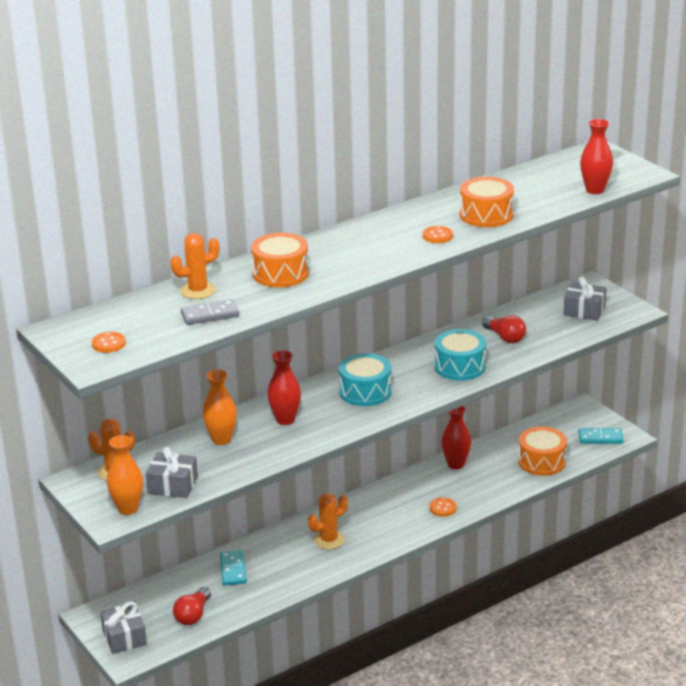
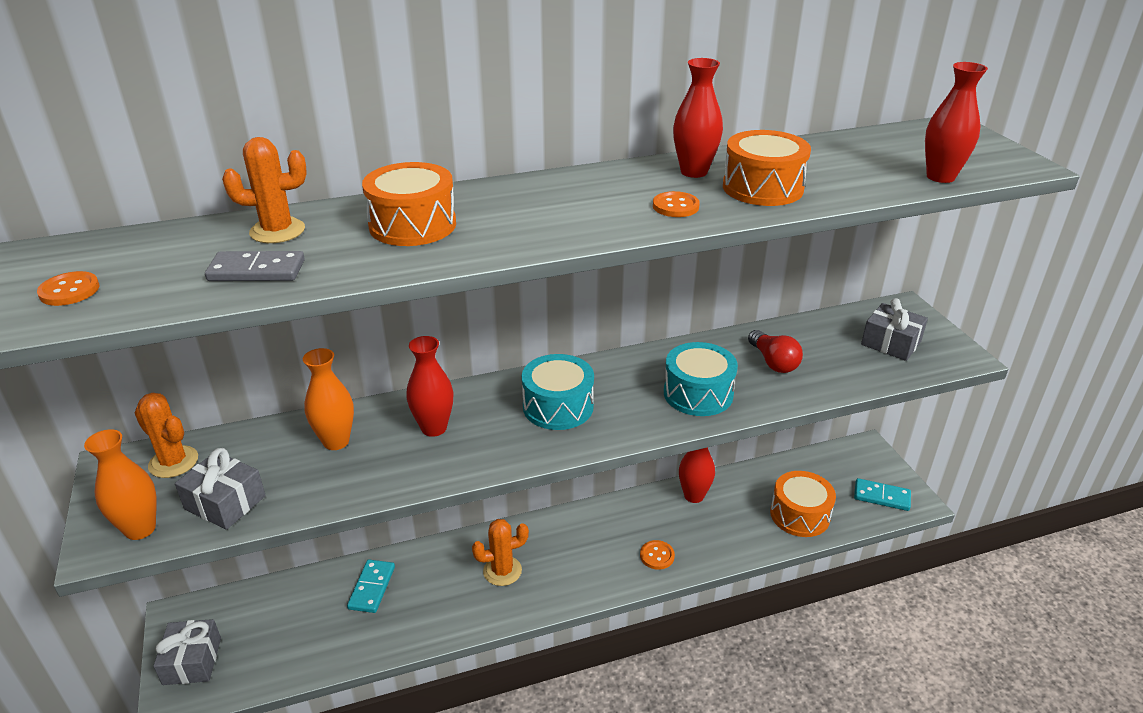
camera: 15 degrees right, 5 degrees up
(193, 615) = (289, 647): red light bulb -> none
(437, 210) = (694, 172): none -> red vase

